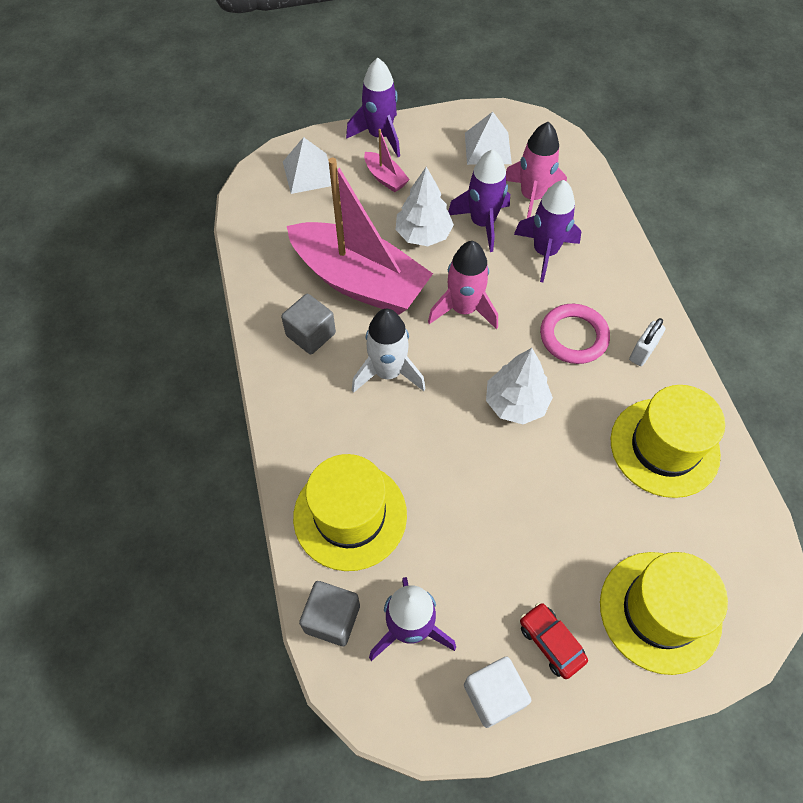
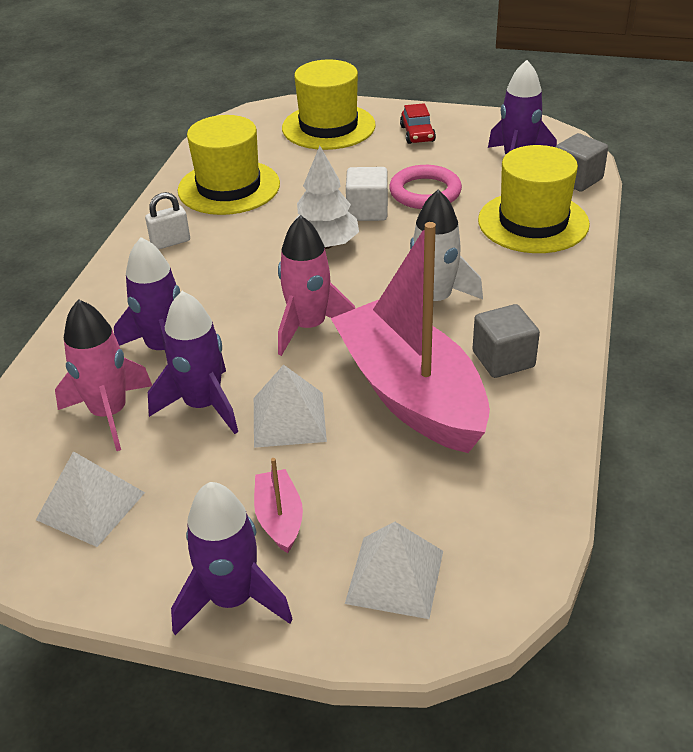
camera: 150 degrees left, 20 degrees down
(423, 234) = (289, 419): white tree -> white pyramid
(493, 695) = (475, 126): white cube -> white cube (367, 211)
(573, 336) = (220, 271): pink ring -> pink ring (425, 192)

